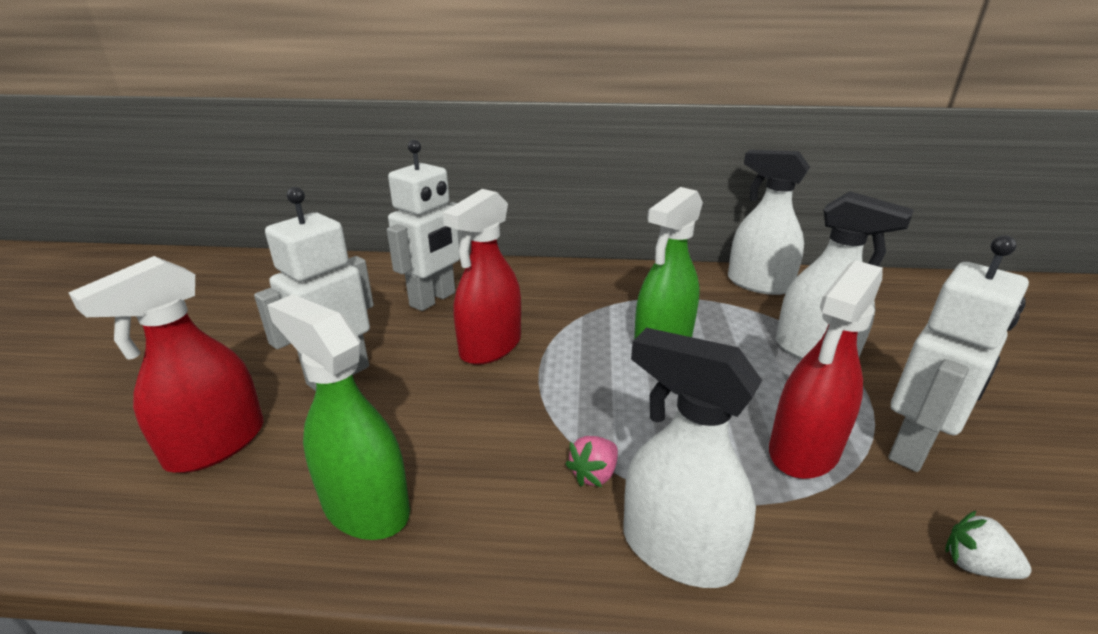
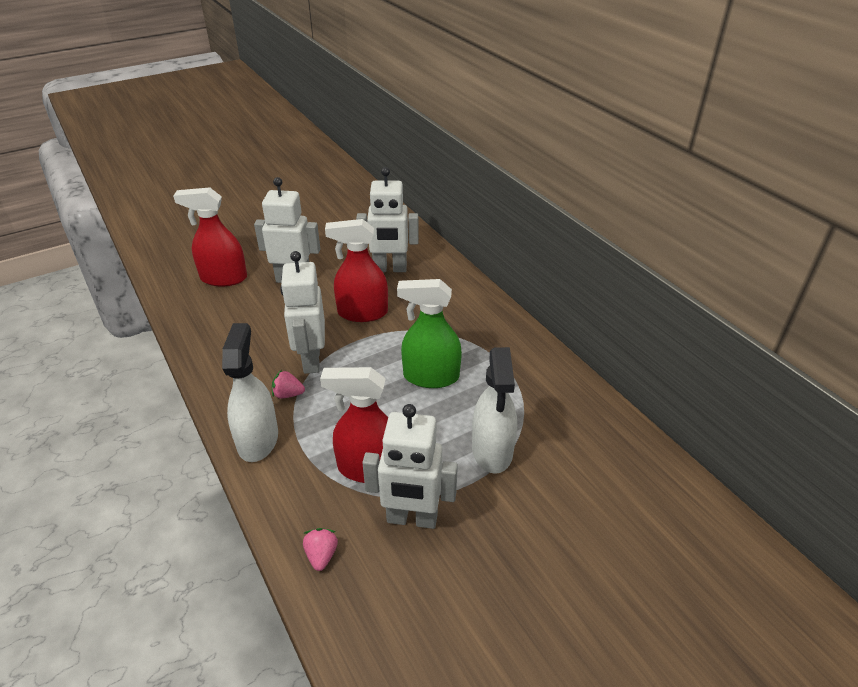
camera: 55 degrees right, 10 degrees up
(365, 506) = (219, 337): green spray bottle -> none
(538, 423) = (311, 360): none -> white robot
(758, 284) = (571, 397): white spray bottle -> none
(975, 565) = (321, 555): white strawberry -> pink strawberry

